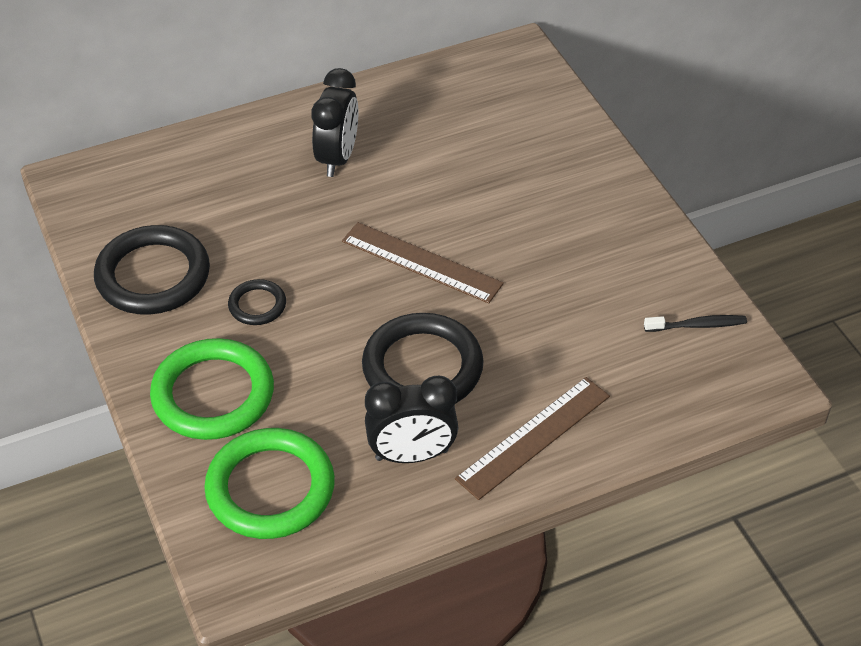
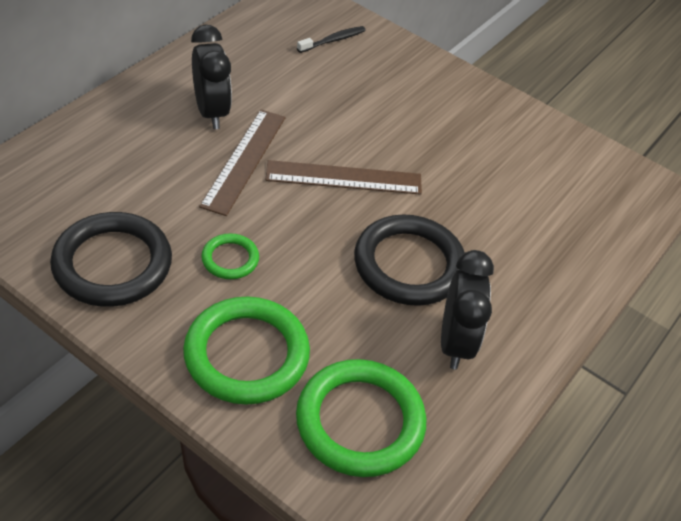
camera: 35 degrees left, 0 degrees up
(257, 305) = (230, 259): black ring -> green ring
(412, 455) = (455, 343): black clock -> black clock turned 45 degrees counterclockwise
(534, 437) = (536, 291): brown ruler -> brown ruler (244, 160)
(697, 325) = (581, 162): black toothbrush -> black toothbrush (333, 40)

